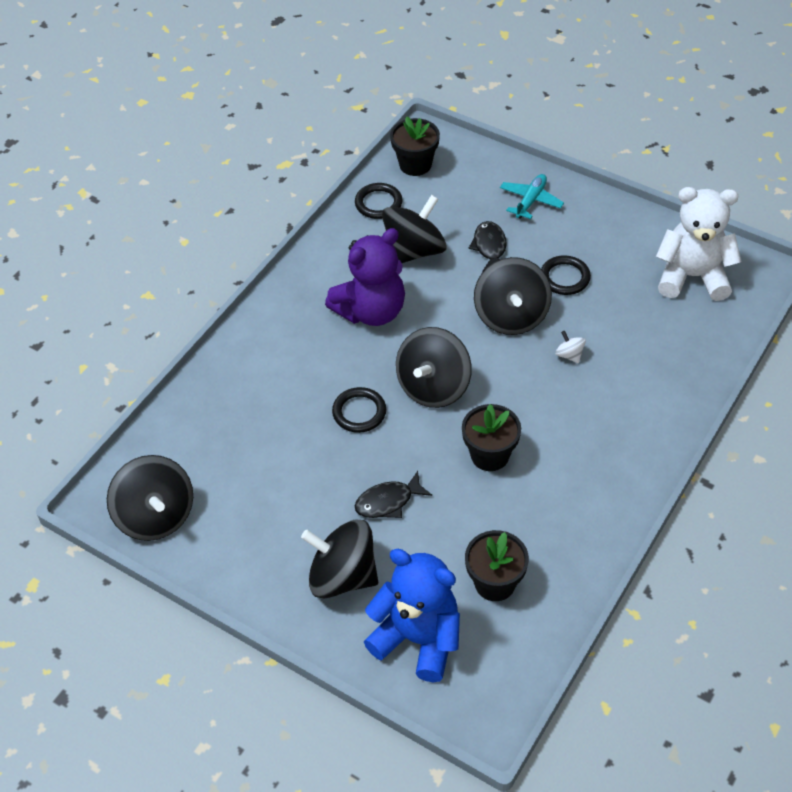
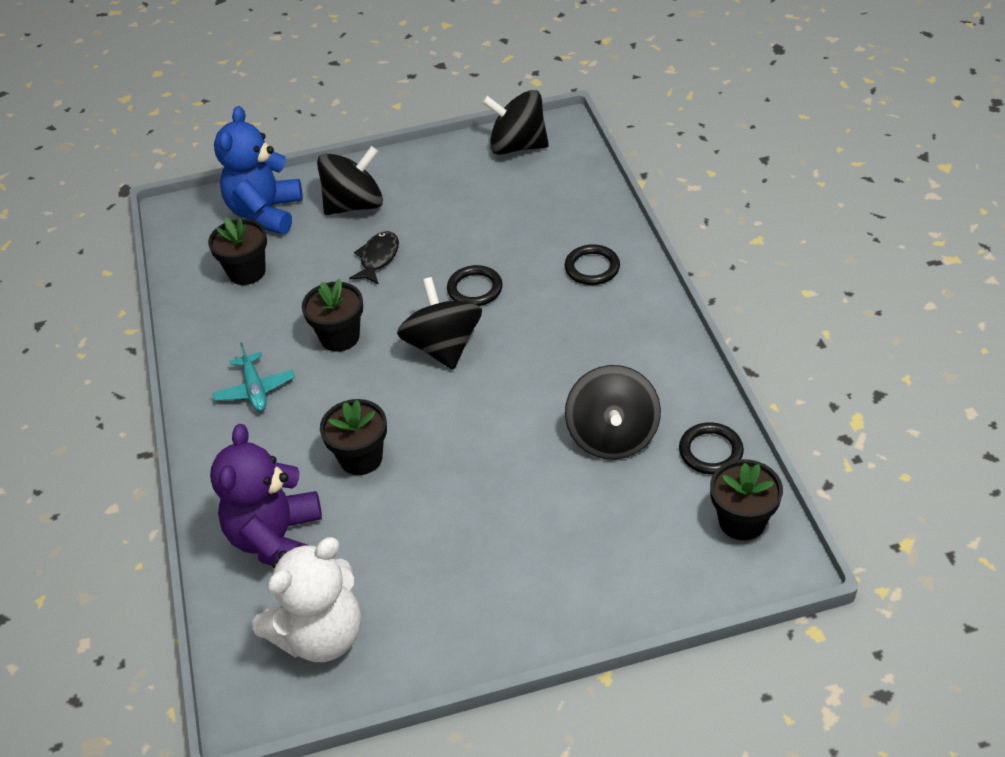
camera: 135 degrees right, 5 degrees down
(371, 311) = (571, 359): purple teddy bear -> purple teddy bear (276, 539)
(418, 639) = (265, 213): blue teddy bear -> blue teddy bear turned 120 degrees clockwise
(490, 247) = (551, 497): black fish -> none
(511, 316) = (451, 450): black spinning top -> none
(530, 201) = (578, 582): turquoise plane -> turquoise plane (255, 389)
(564, 278) = (445, 526): black ring -> black ring (592, 268)
(569, 355) = (361, 458): white spinning top -> black flower pot

